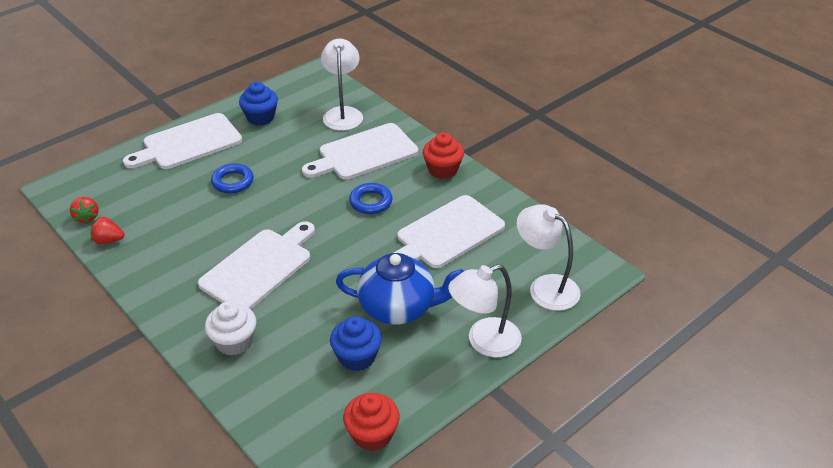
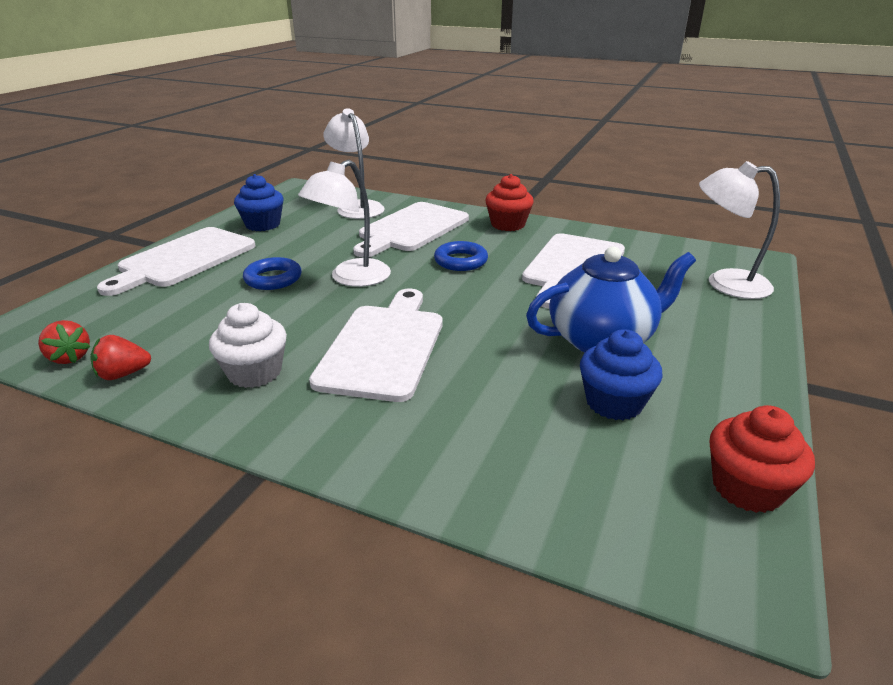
camera: 25 degrees left, 10 degrees down
(234, 342) = (426, 438): white cupcake -> white cupcake (255, 372)
(484, 341) = (734, 343): white lamp -> white lamp (351, 278)

